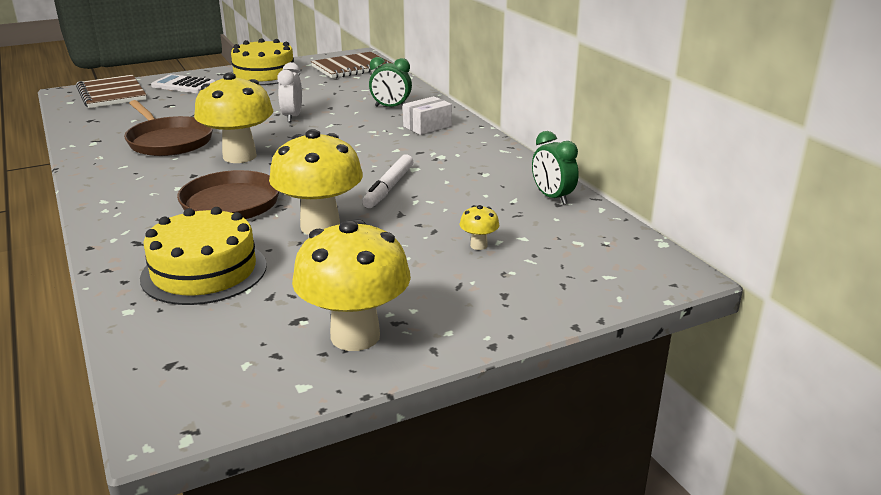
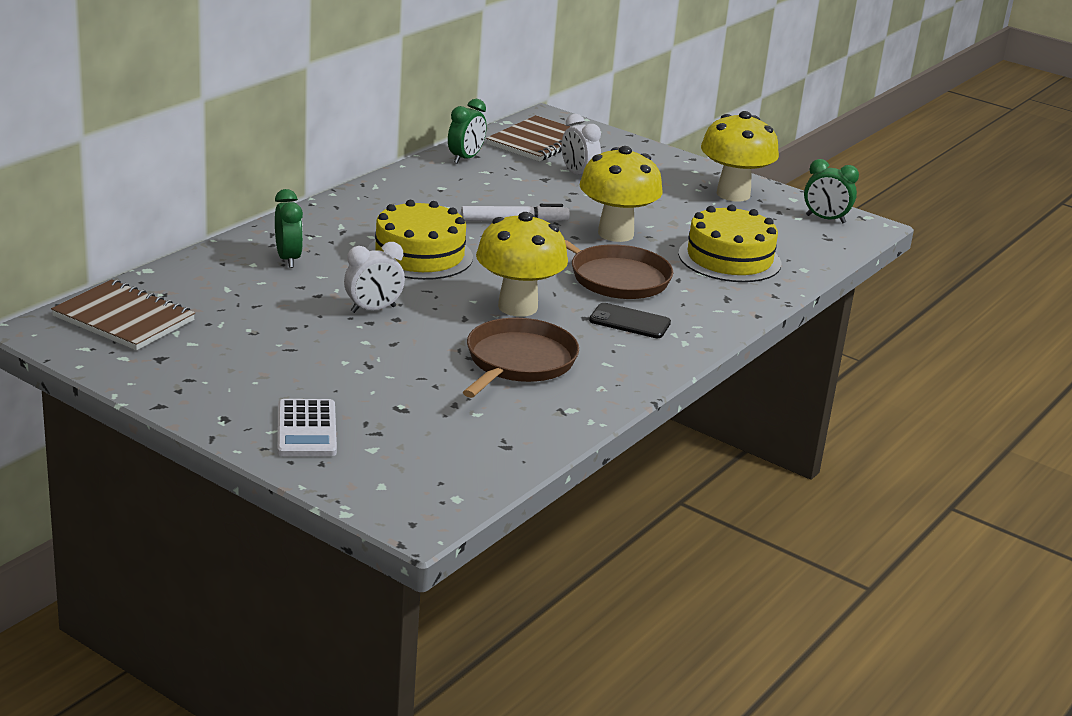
camera: 120 degrees left, 0 degrees up
(111, 94) = (394, 476): brown notebook -> brown notebook (537, 142)
(163, 189) = (629, 322): none -> black phone
(219, 388) = (825, 219): none -> green clock
(264, 74) = (203, 379): yellow cake -> yellow cake (419, 255)
(427, 126) = (338, 229): white box -> none
(478, 245) = (578, 175): yellow mushroom -> white clock

